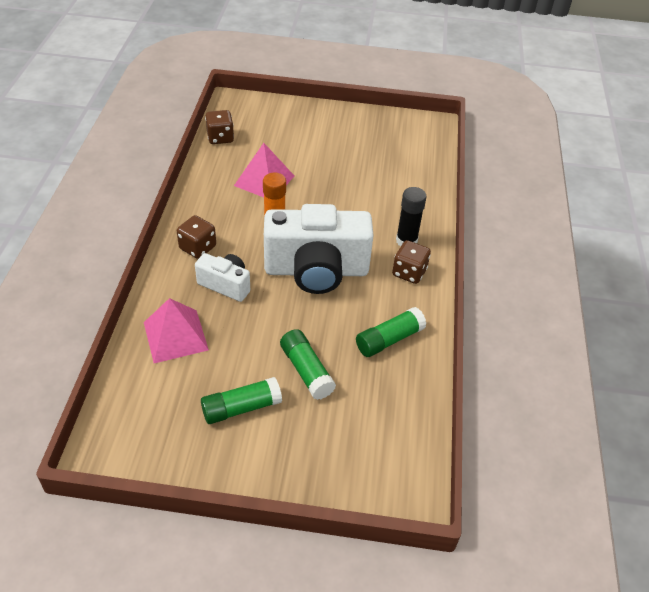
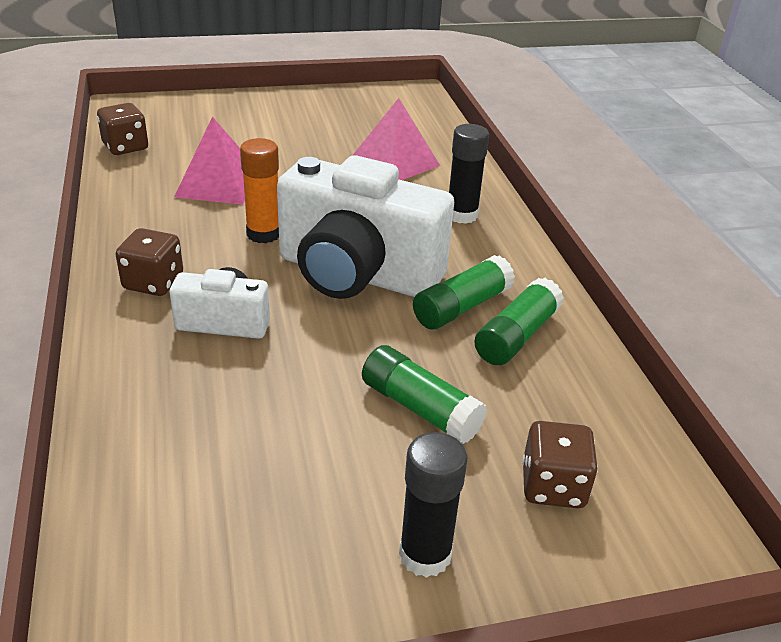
camera: 20 degrees left, 10 degrees down
(175, 336) = (172, 412): pink pyramid -> pink pyramid (395, 161)
(241, 408) = (344, 492): green glue stick -> green glue stick (462, 307)
(265, 454) = (425, 554): none -> black glue stick
(316, 270) = (357, 274): white camera -> white camera turned 45 degrees clockwise
(409, 272) = (489, 249): brown dice -> brown dice (553, 486)

